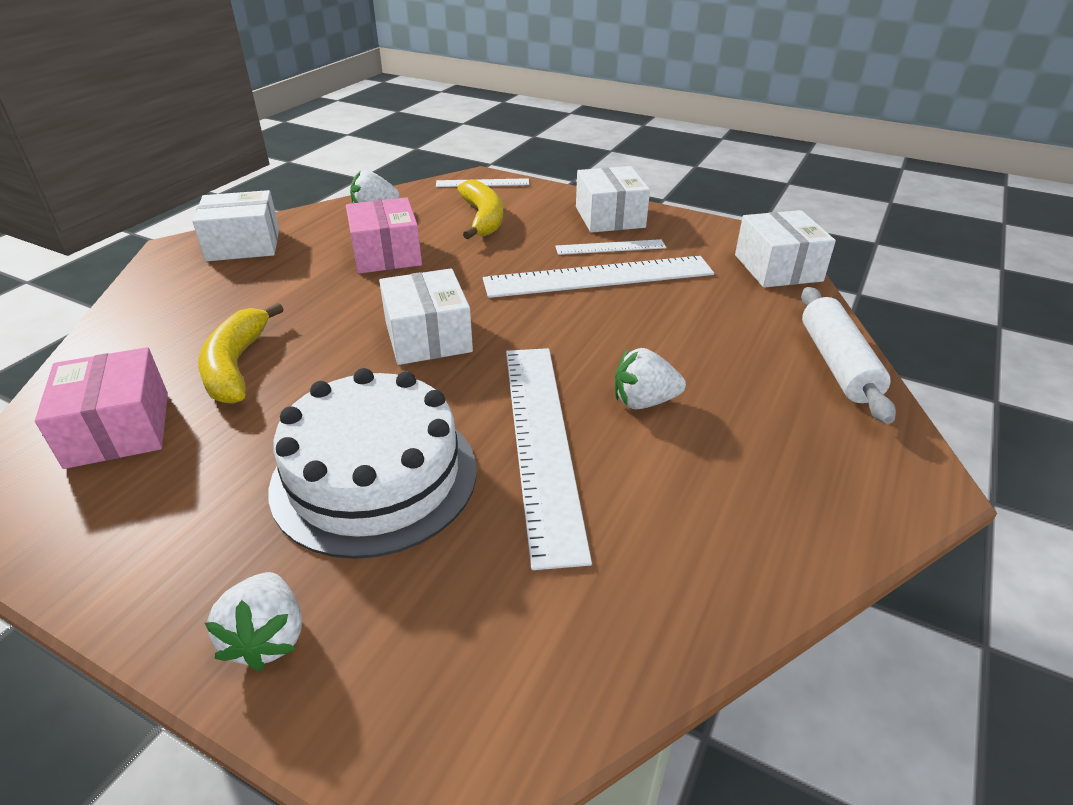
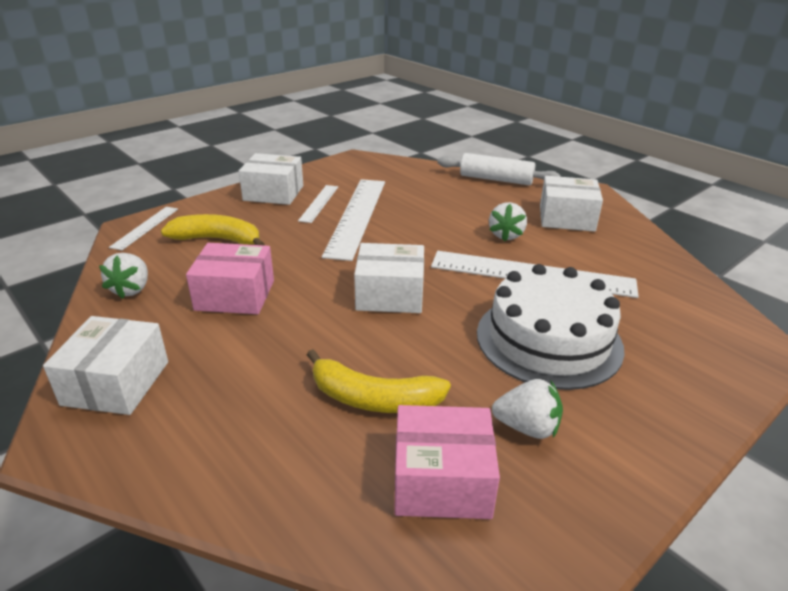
camera: 70 degrees left, 5 degrees down
(267, 638) = (687, 397): white strawberry -> white strawberry (527, 427)
(777, 268) = (392, 165): white box -> white box (566, 218)

